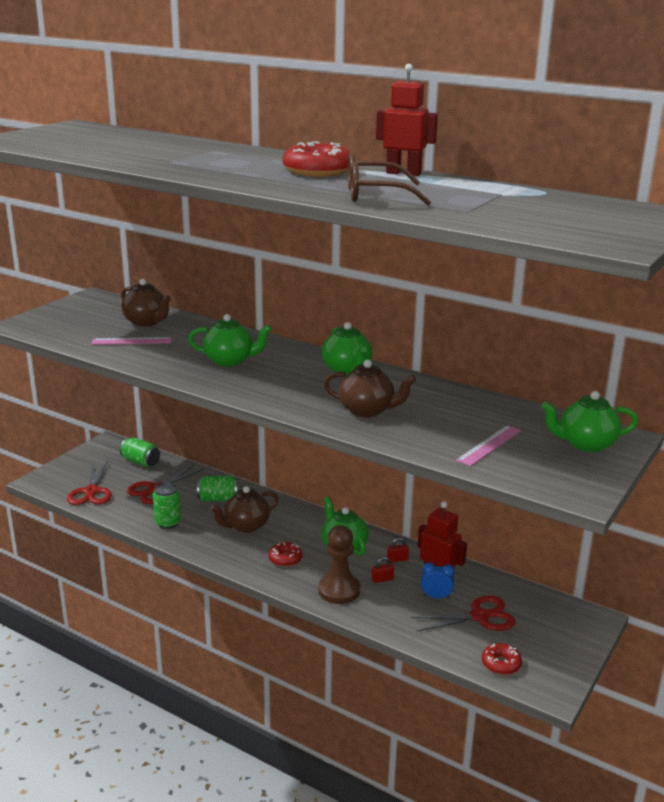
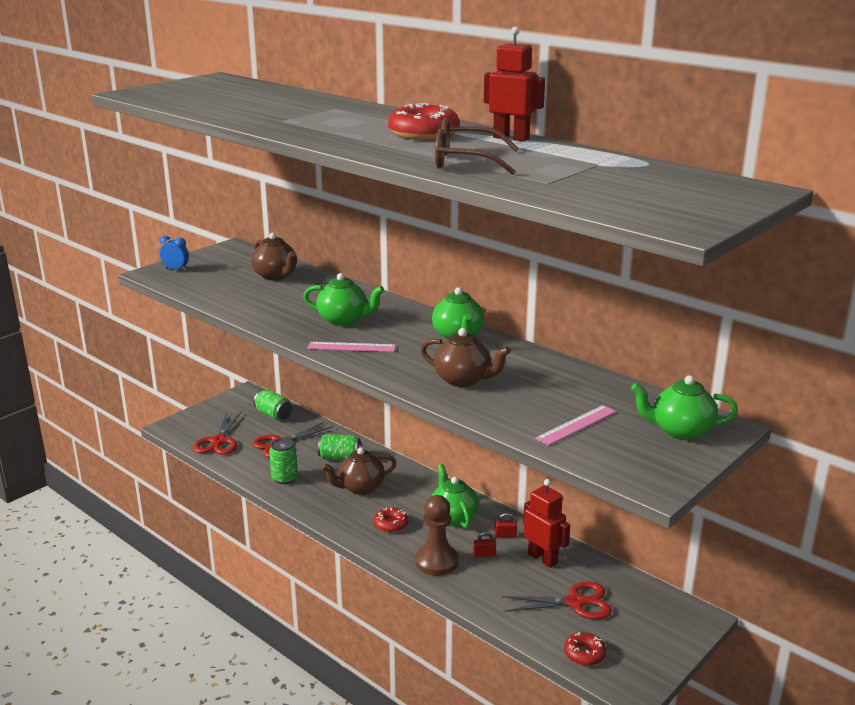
camera: 10 degrees right, 0 degrees up
(131, 341) = (255, 295): pink ruler -> pink ruler (351, 347)
(436, 596) = (535, 577): blue clock -> blue clock (176, 269)

